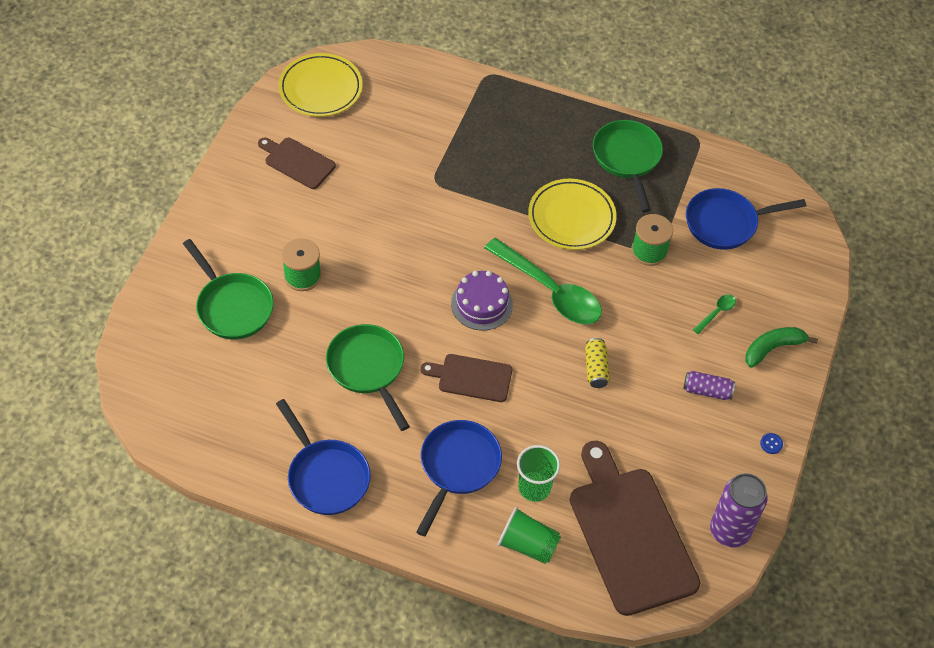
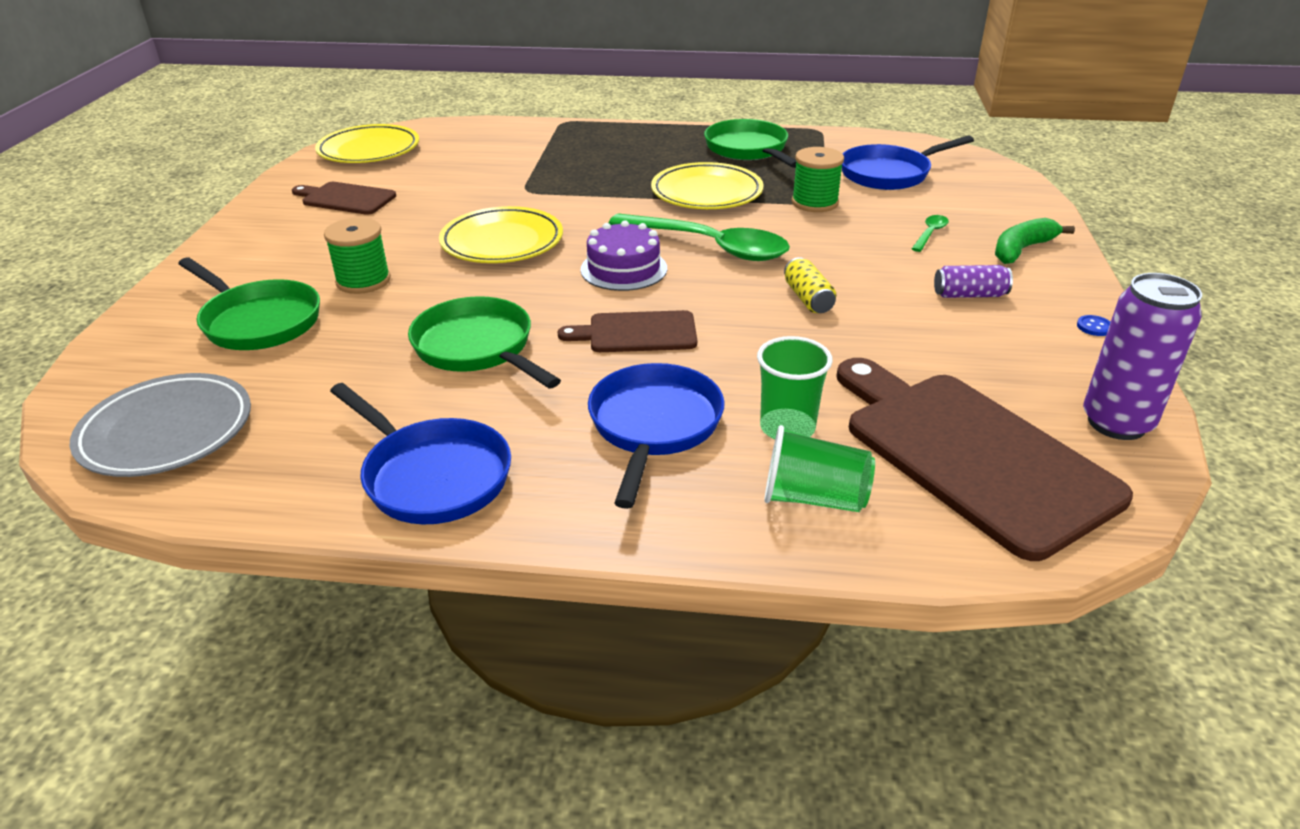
camera: 10 degrees left, 20 degrees down
(181, 403) = (167, 431): none -> grey plate
(404, 250) = (502, 242): none -> yellow plate

